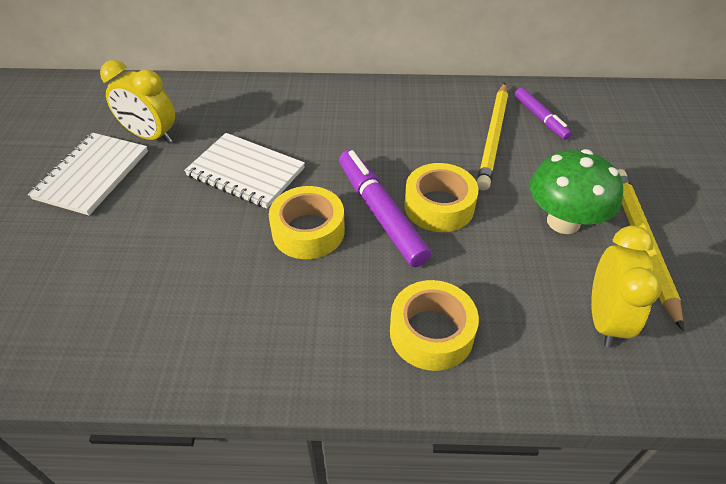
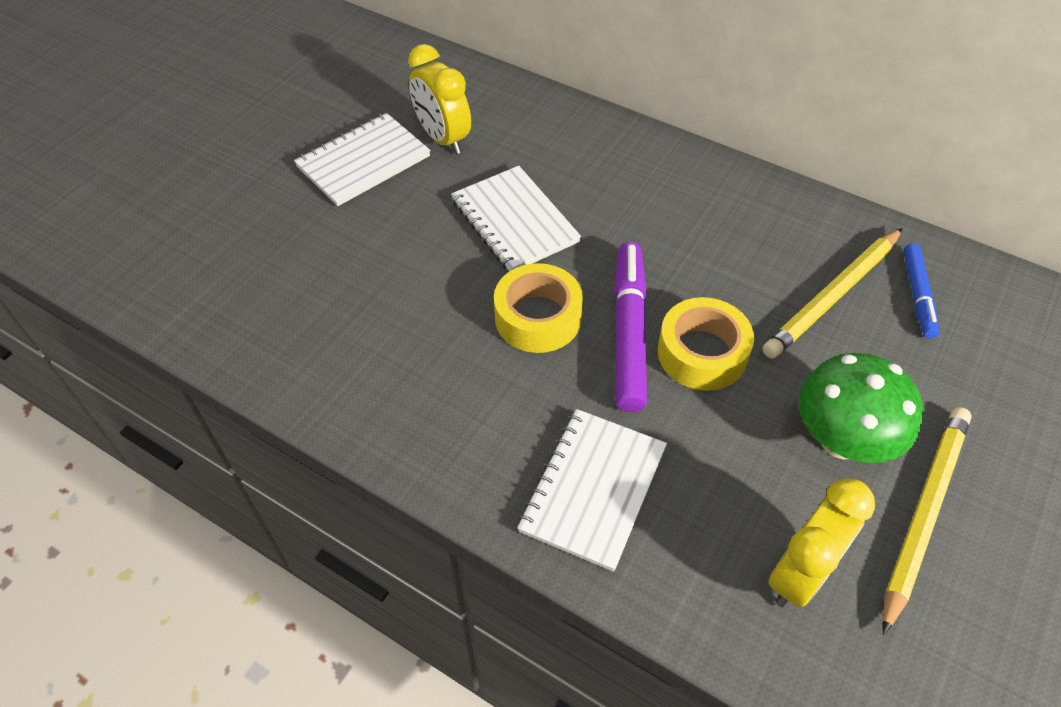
camera: 30 degrees right, 5 degrees up
(431, 333) = (593, 489): yellow tape -> white notebook
(540, 118) = (917, 295): purple marker -> blue marker

